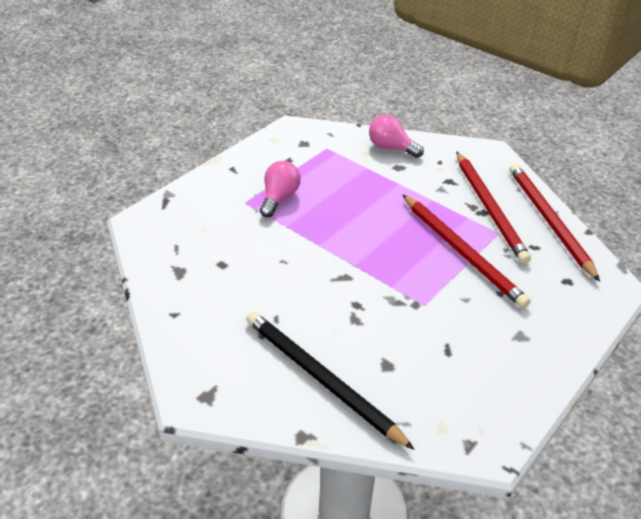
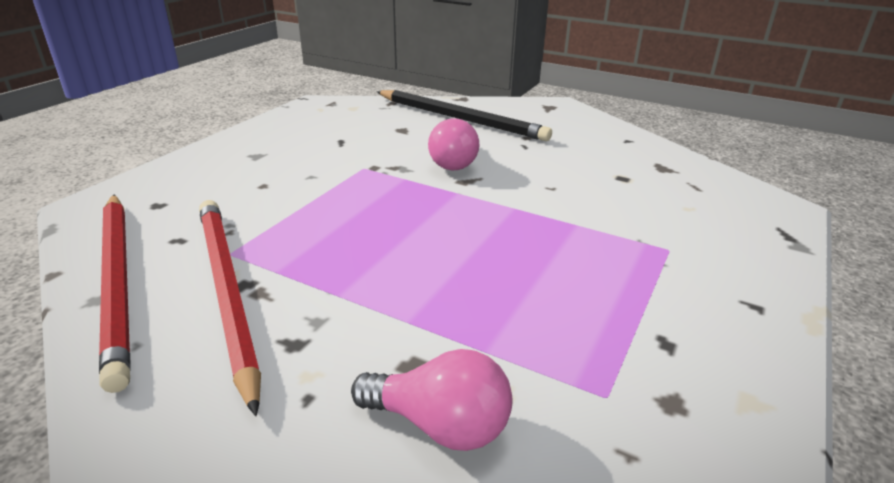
camera: 170 degrees right, 10 degrees down
(279, 198) = (620, 261): pink light bulb -> pink light bulb (454, 162)
(462, 252) = (302, 219): red pencil -> none

